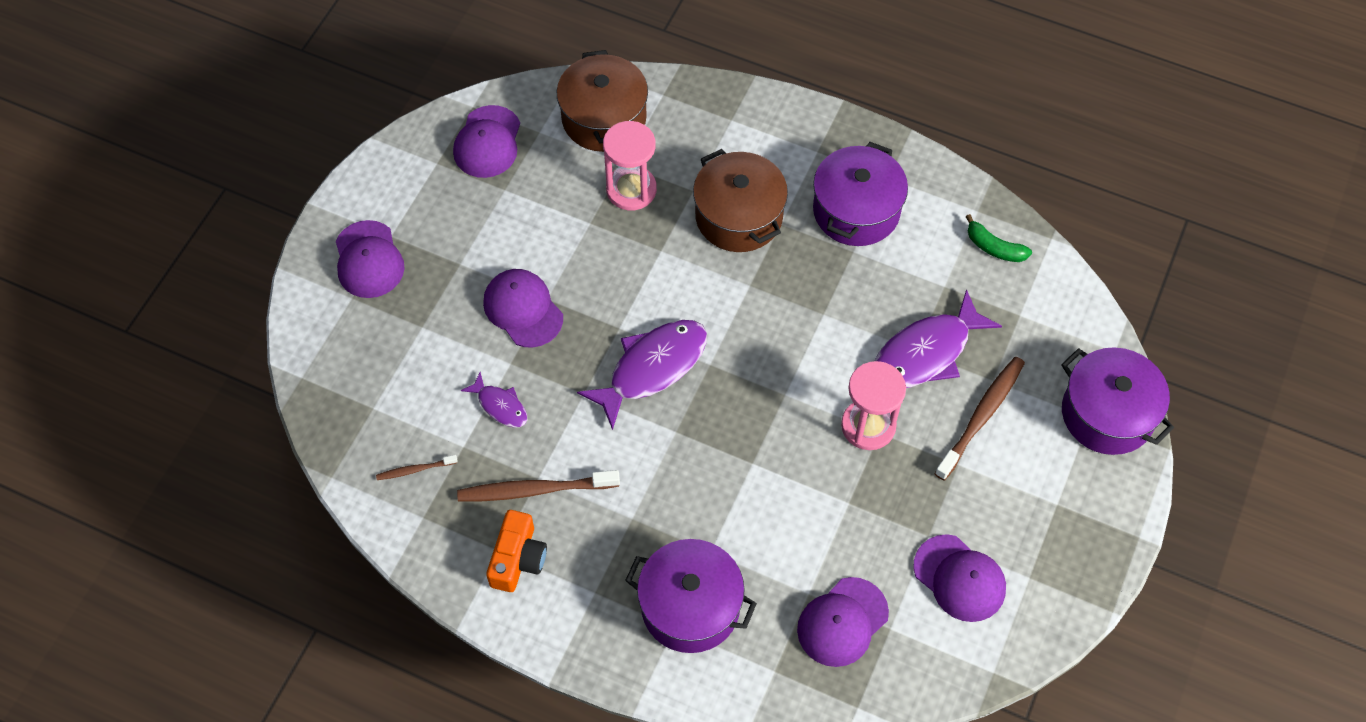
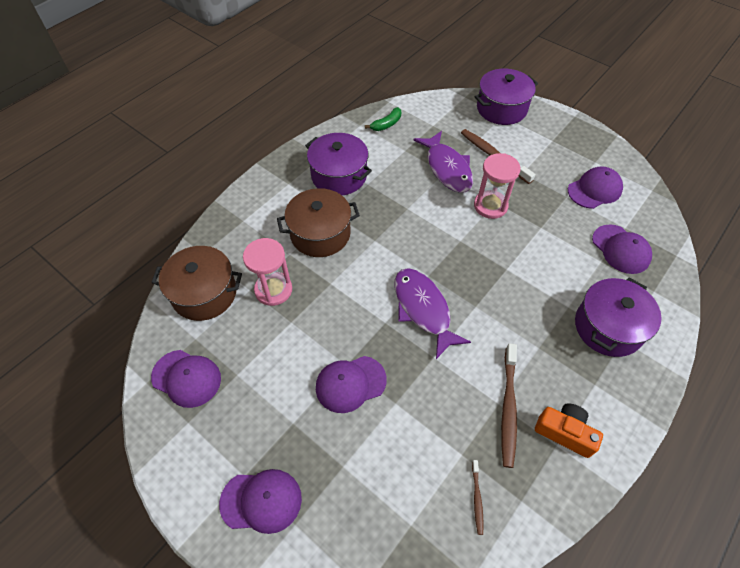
camera: 75 degrees left, 5 degrees down
(500, 406) = (431, 418): purple fish -> none

